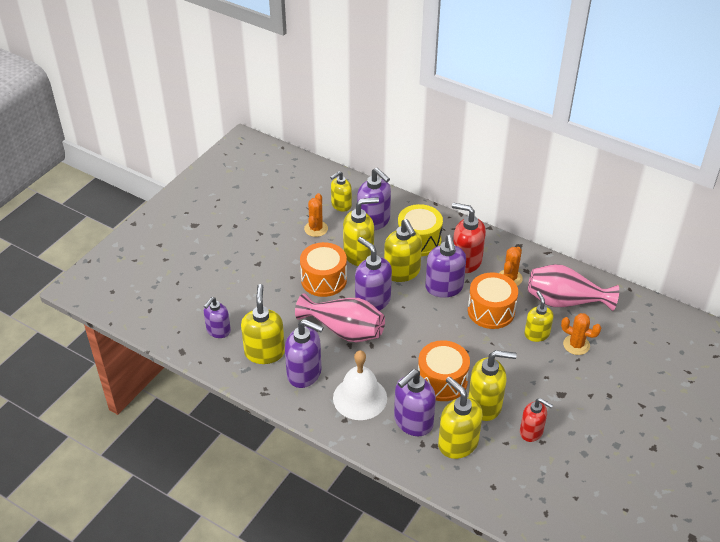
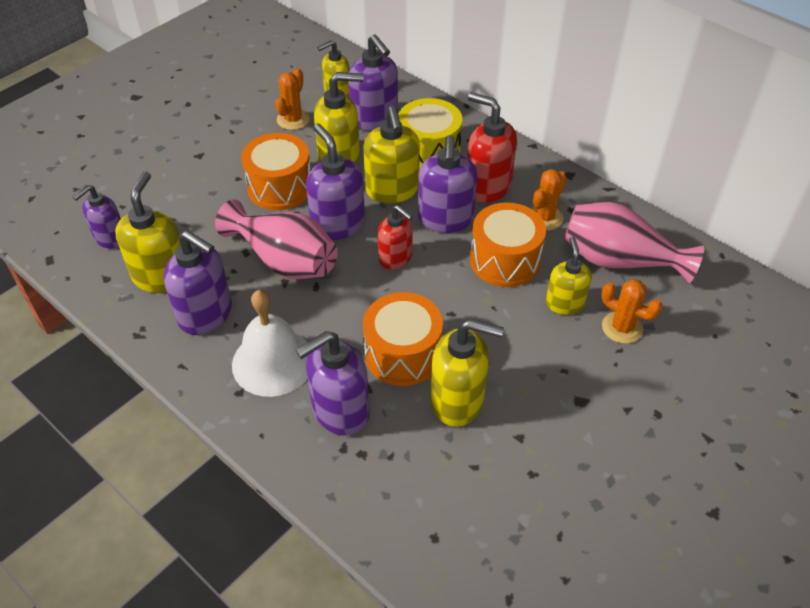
camera: 10 degrees right, 5 degrees up
(457, 443) = (398, 456): yellow soap dispenser -> none
(531, 432) = (519, 455): red soap dispenser -> red soap dispenser (395, 258)

